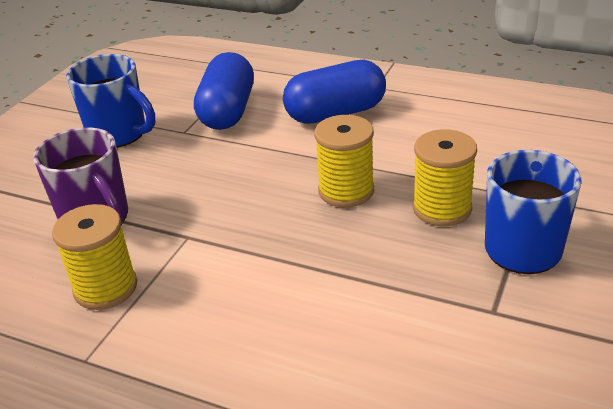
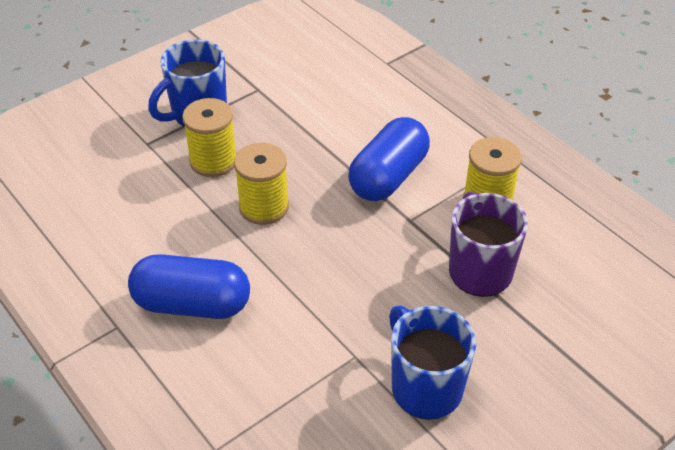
camera: 155 degrees left, 10 degrees up
(228, 111) = (292, 366): blue capsule -> blue capsule (388, 176)

